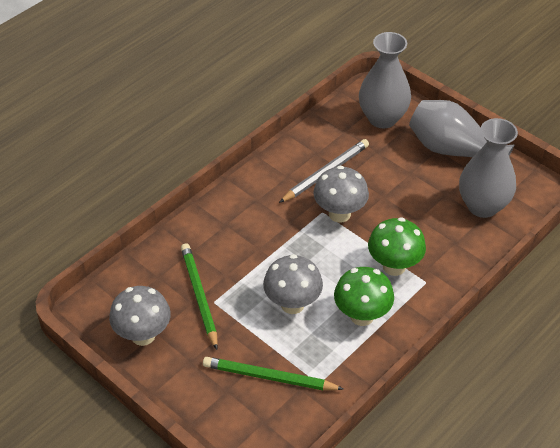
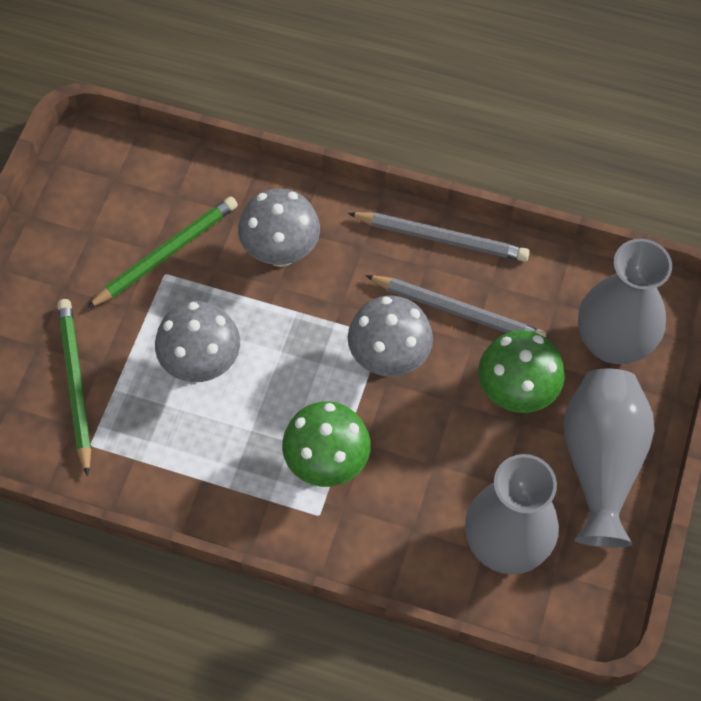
camera: 65 degrees right, 15 degrees up
(143, 335) = (79, 222): grey mushroom -> grey mushroom (281, 252)
(273, 162) = (441, 238): none -> grey pencil
(362, 316) = (221, 454): green mushroom -> green mushroom (516, 393)

